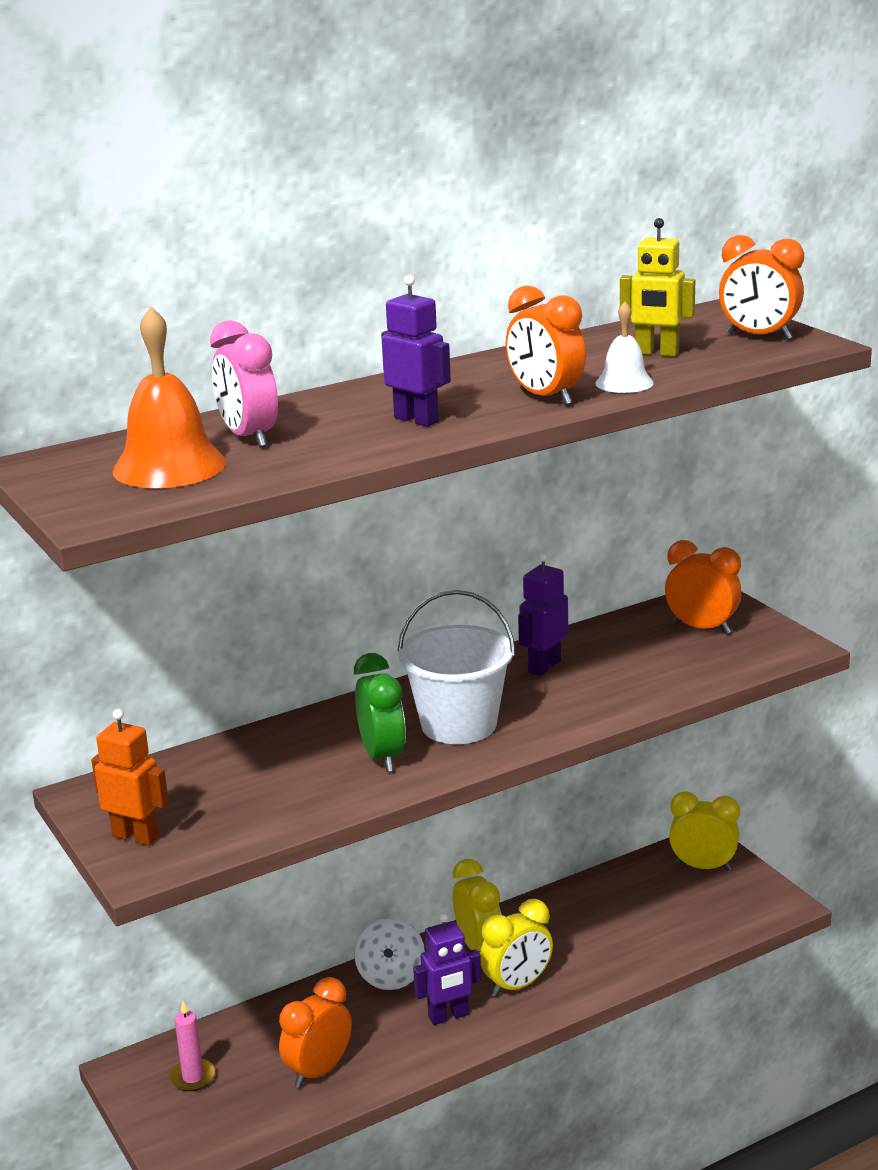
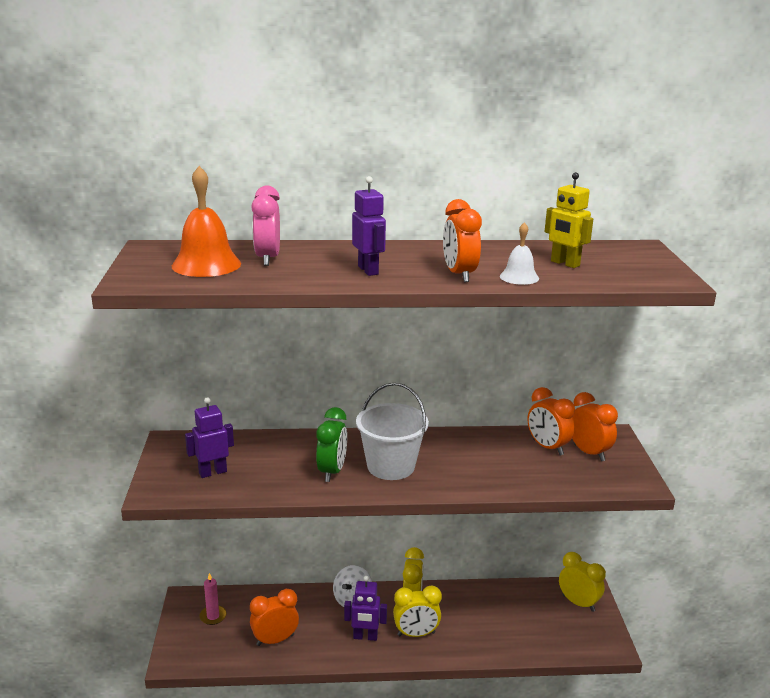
camera: 25 degrees right, 0 degrees up
(135, 836) = (169, 473): orange robot -> none
(544, 667) = (471, 447): purple robot -> purple robot (212, 472)
(759, 336) = (645, 268): orange clock -> orange clock (547, 447)

